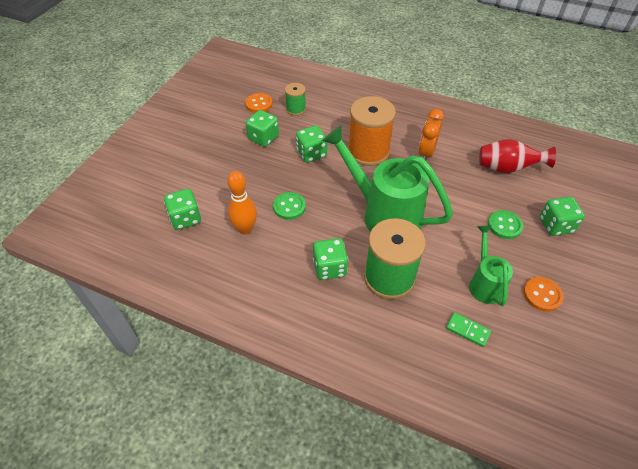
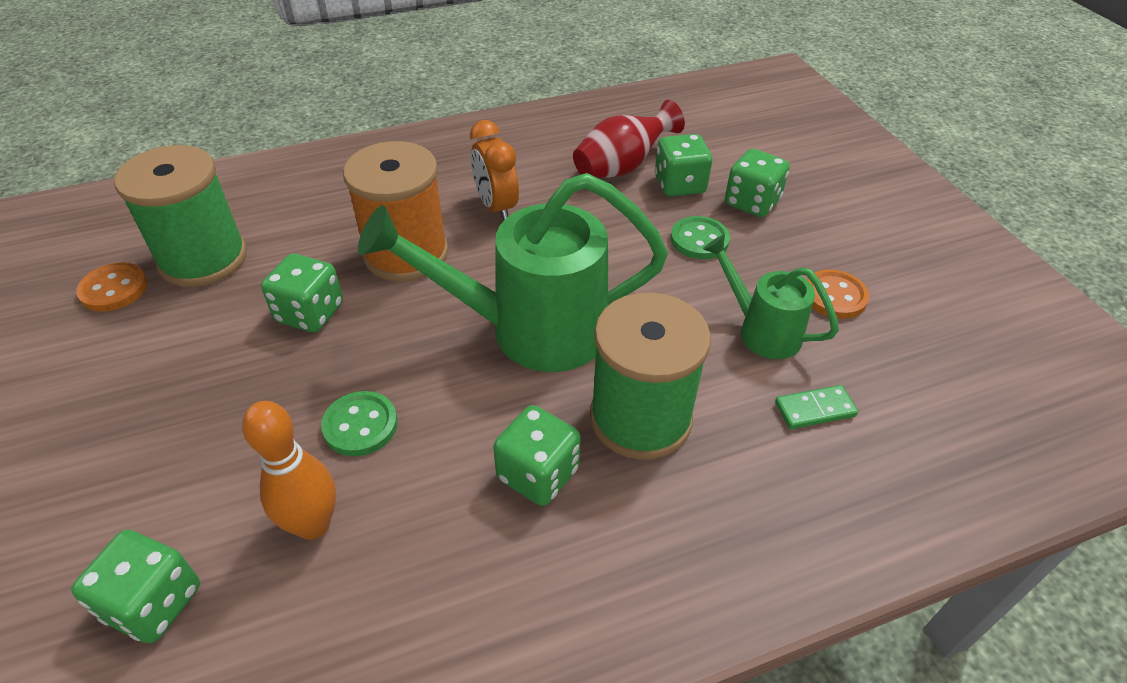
camera: 45 degrees left, 5 degrees down
(263, 138) = (185, 341): green dice -> green dice (679, 185)
(296, 109) = (203, 259): green spool -> green spool, size x1.94

